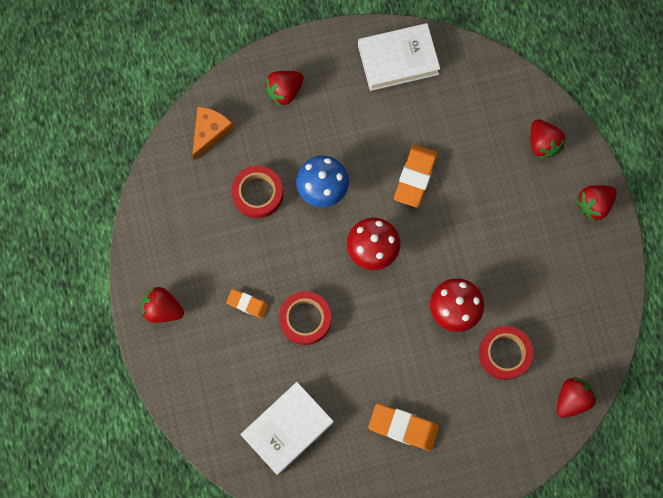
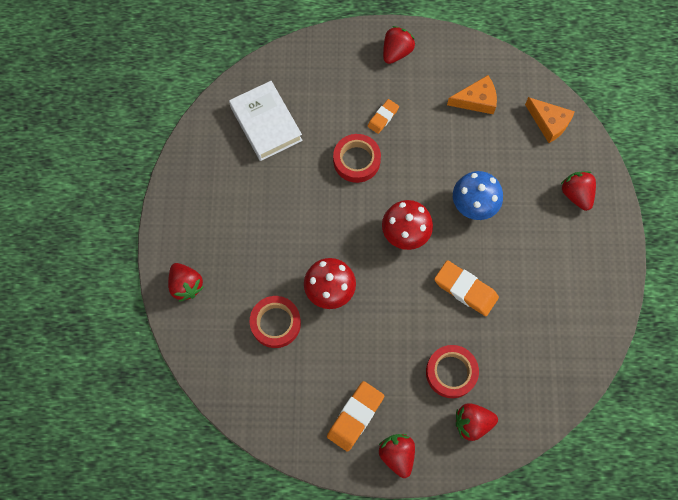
camera: 105 degrees right, 5 degrees down
(201, 210) = (476, 100): none -> orange cheese
(257, 193) = (481, 149): red tape -> red tape (451, 372)
(398, 59) = (589, 306): white book -> none
(403, 427) = (237, 217): orange eraser -> orange eraser (355, 416)
(572, 399) = (215, 373): red strawberry -> red strawberry (186, 285)

